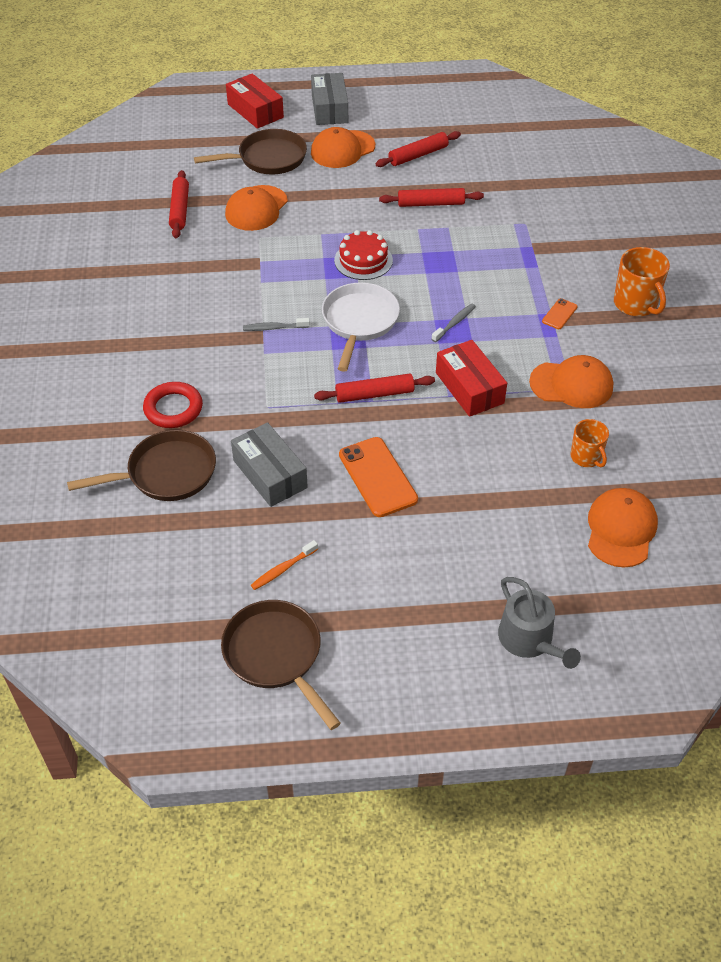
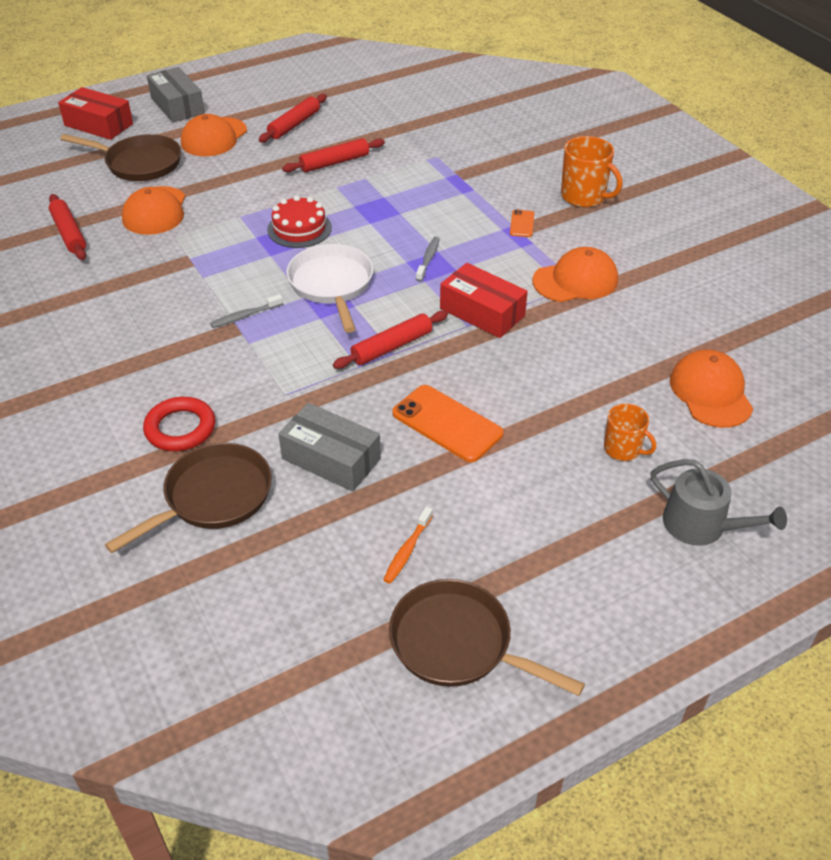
camera: 25 degrees left, 5 degrees down
(268, 158) = (139, 163): brown pan -> brown pan turned 60 degrees clockwise
(586, 457) = (634, 339): orange mug -> orange mug (623, 449)

